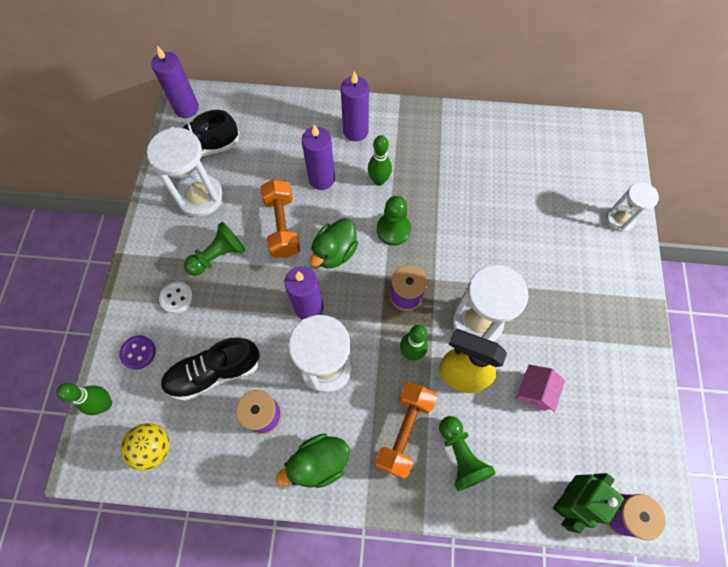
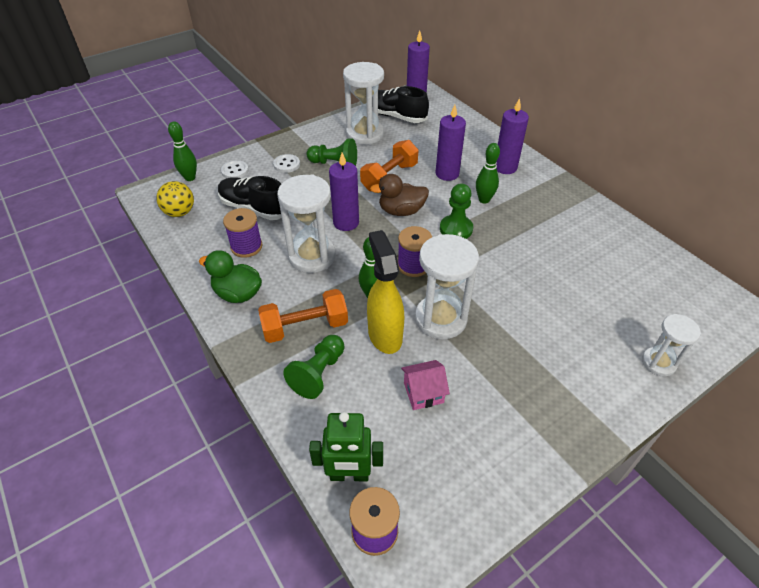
camera: 50 degrees right, 20 degrees down
(138, 352) = (235, 171): purple button -> white button
(335, 252) = (401, 211): green duck -> brown duck

